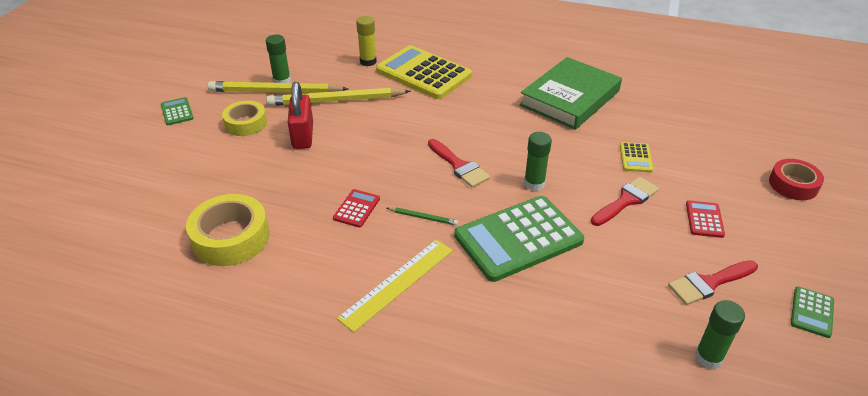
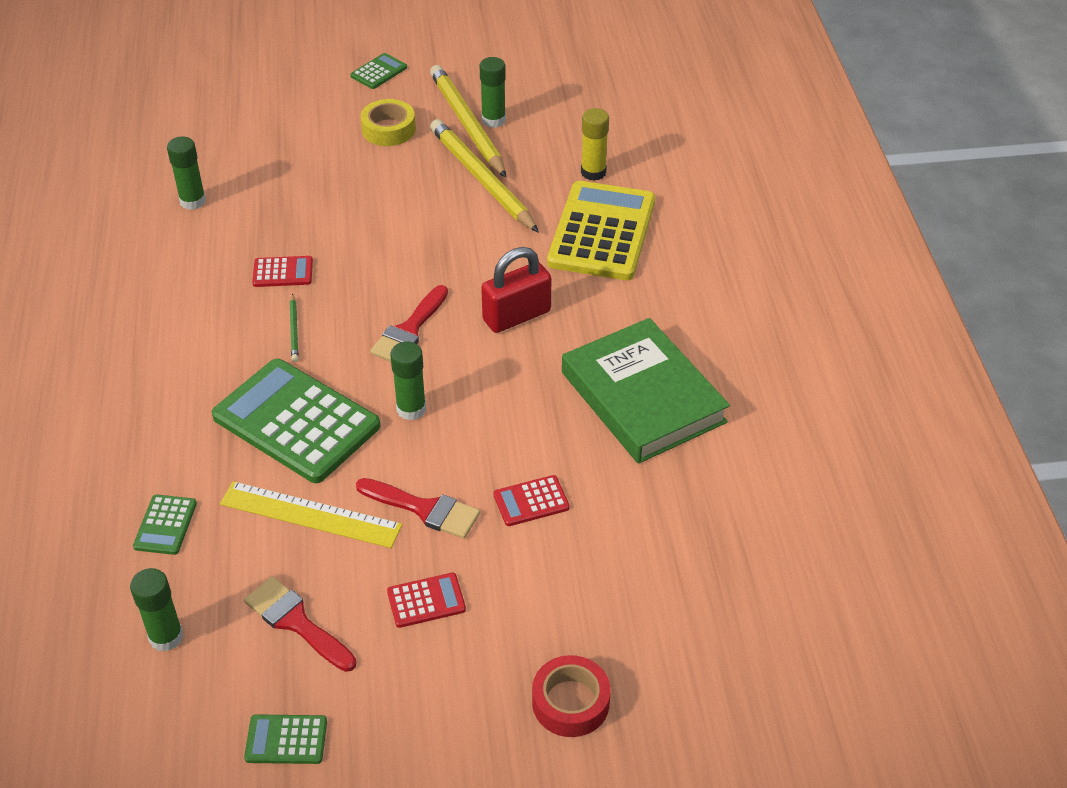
camera: 65 degrees right, 5 degrees up
(231, 238) = (193, 201): yellow tape -> green glue stick
(303, 136) = (392, 181): red padlock -> red padlock (516, 316)
(397, 283) = (178, 344): yellow ruler -> yellow ruler (310, 514)
(570, 98) = (642, 397): green book -> green book turned 45 degrees clockwise
(594, 334) = (165, 525): none -> green calculator
(635, 158) = (531, 501): yellow calculator -> red calculator

